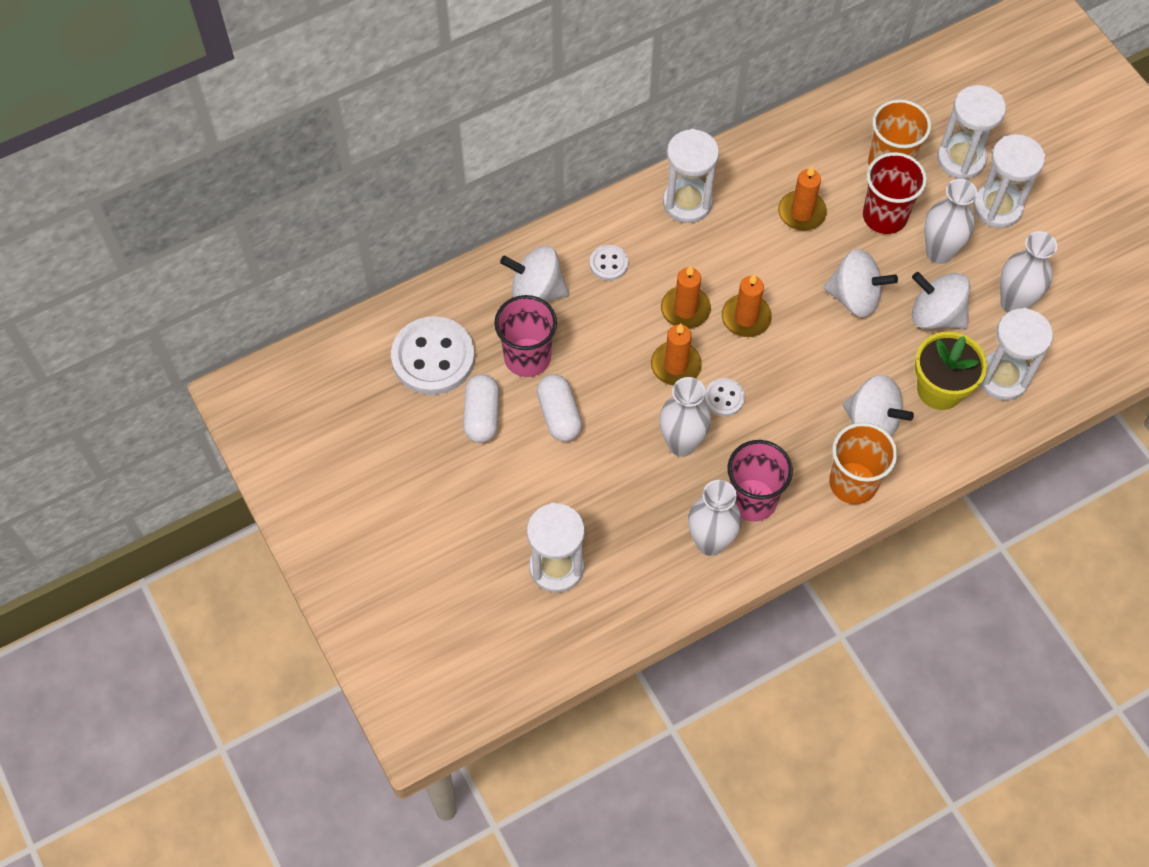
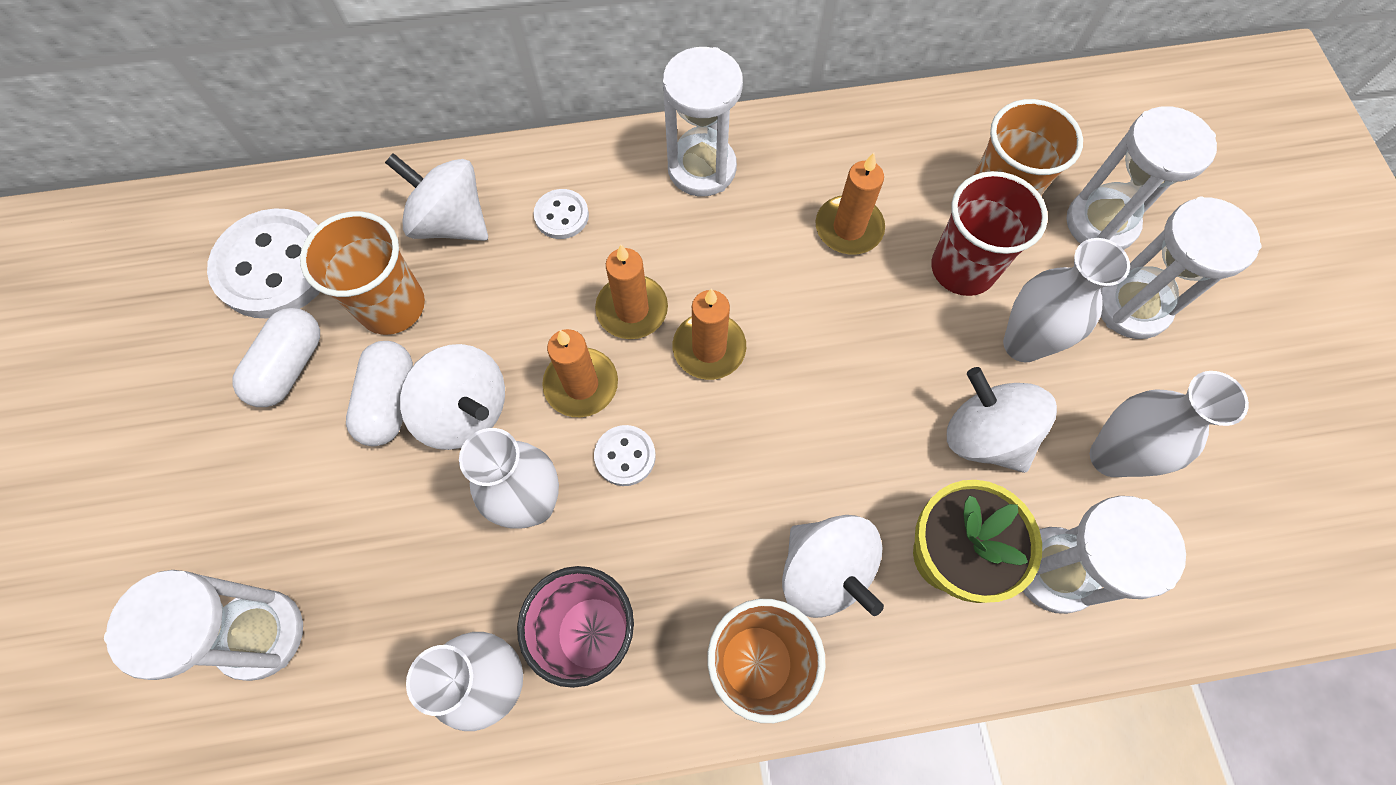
camera: 20 degrees right, 5 degrees up
(527, 357) = (392, 306): pink cup -> orange cup
(855, 297) = (875, 370): white spinning top -> white spinning top (466, 411)

